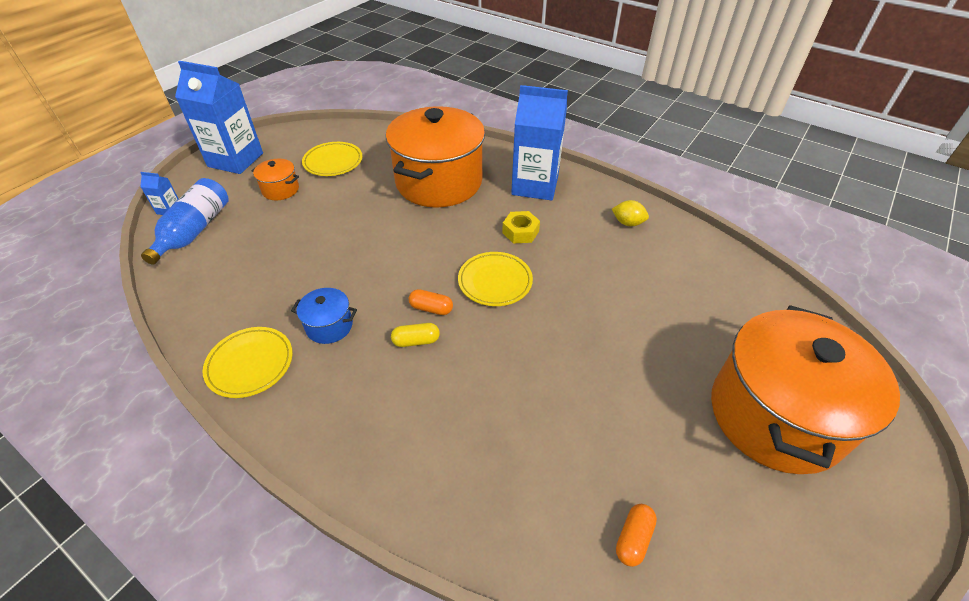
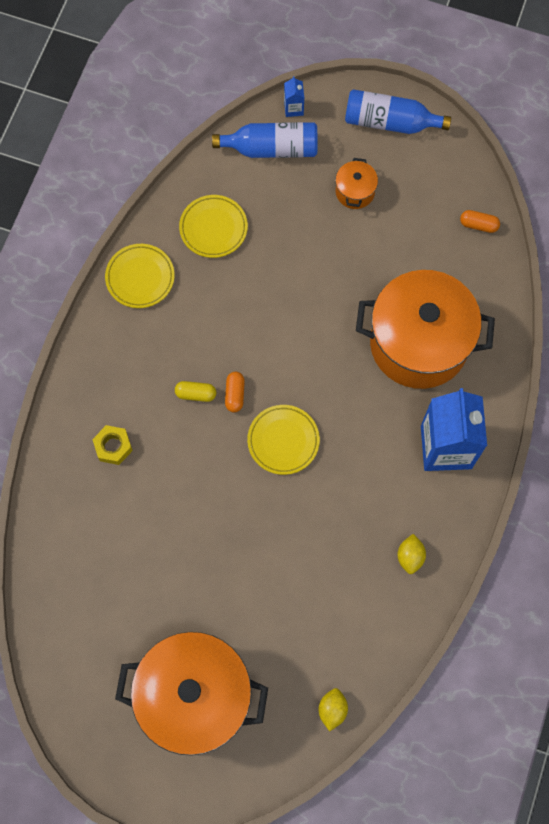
camera: 75 degrees right, 25 degrees up
(235, 160) = (390, 122): blue carton -> blue bottle
(329, 326) = (193, 319): blue pot -> none
(333, 162) = (419, 221): yellow plate -> yellow plate (213, 228)
(416, 341) = (196, 394): yellow capsule -> yellow capsule turned 60 degrees counterclockwise
(520, 232) = (361, 448): yellow nut -> yellow nut (113, 447)
(633, 538) = (69, 590): orange capsule -> orange capsule (478, 225)
(776, 301) = (332, 709): none -> yellow lemon

